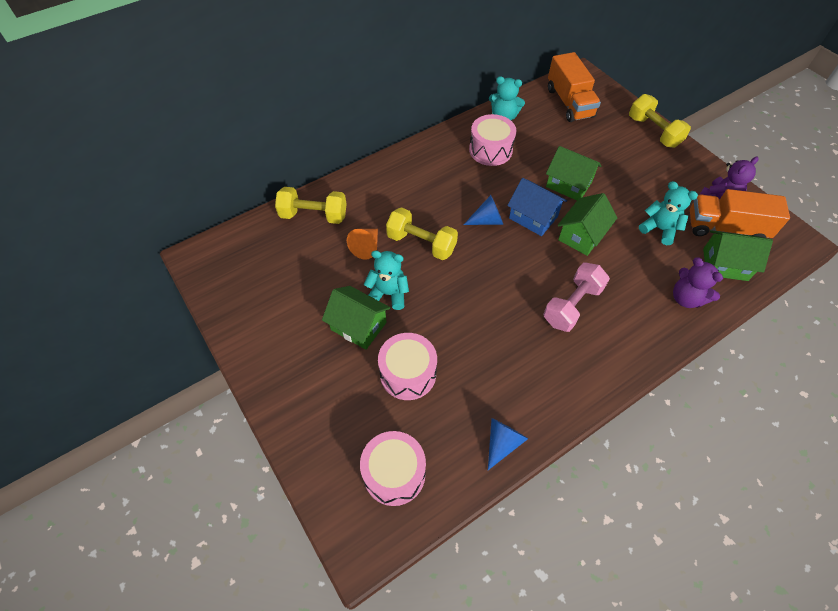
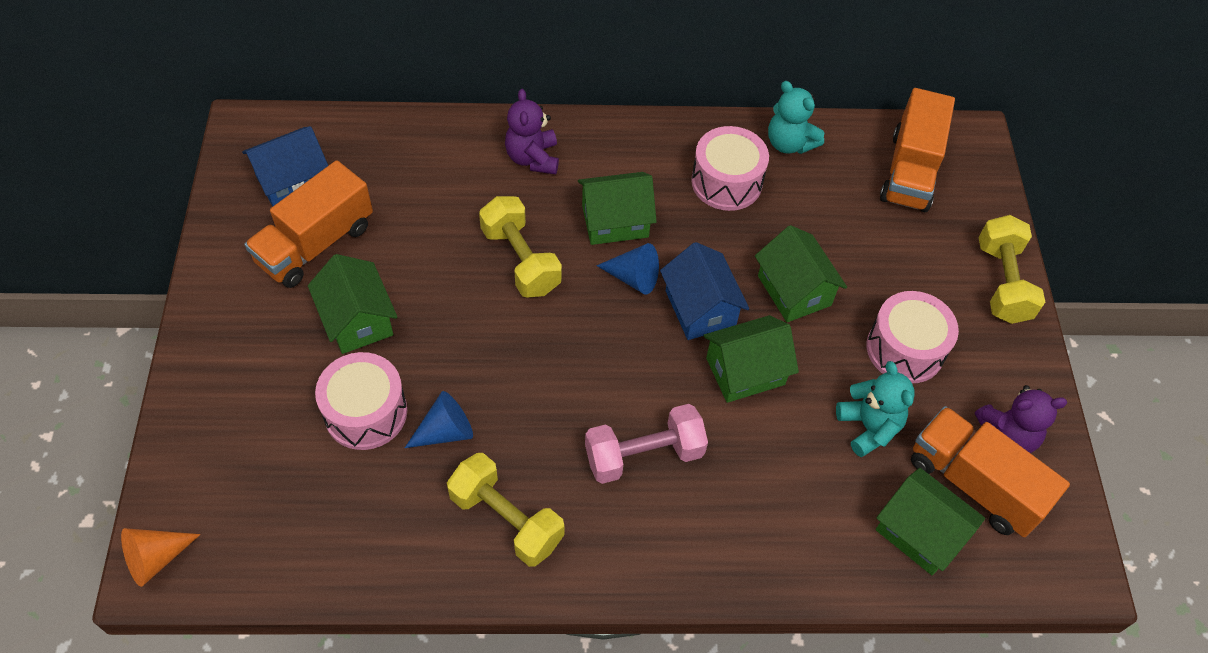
camera: 30 degrees right, 0 degrees up
(252, 271) = (292, 182): none -> blue house
(296, 298) = (315, 244): none -> orange truck
(314, 215) = (420, 149): yellow dumbbell -> yellow dumbbell (506, 519)
(366, 247) = (449, 226): orange cone -> orange cone (156, 558)
(388, 294) = (425, 301): turquoise teddy bear -> none
(394, 473) = (254, 516): pink drum -> pink drum (905, 349)
(453, 197) = (615, 221): none -> green house
(502, 443) = (403, 564): blue cone -> blue cone (445, 431)
(686, 298) = (813, 542): purple teddy bear -> purple teddy bear (533, 158)

